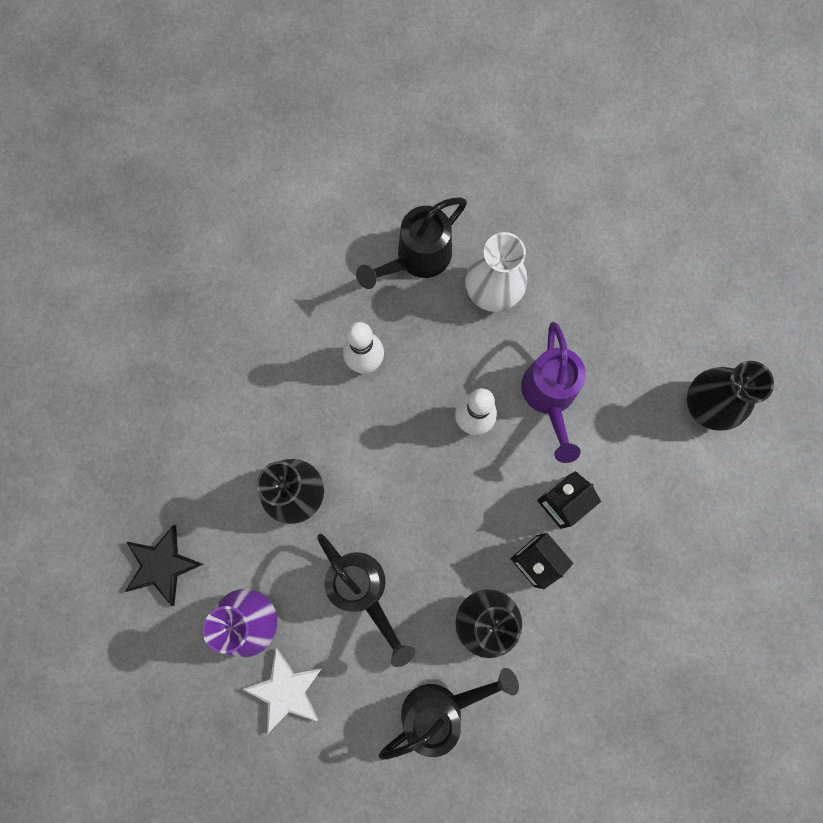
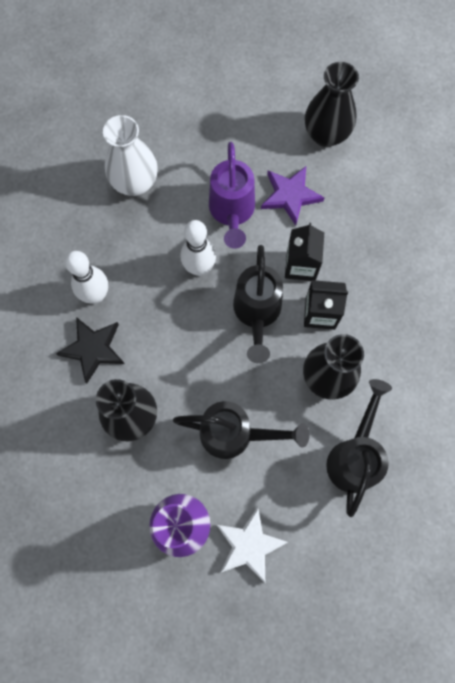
camera: 45 degrees left, 5 degrees down
(162, 565) = (87, 550): black star -> black star (93, 349)
(416, 259) = (67, 206): black watering can -> black watering can (256, 314)
(549, 397) = (232, 213): purple watering can -> purple watering can turned 45 degrees clockwise
(617, 431) = (290, 196): none -> purple star

